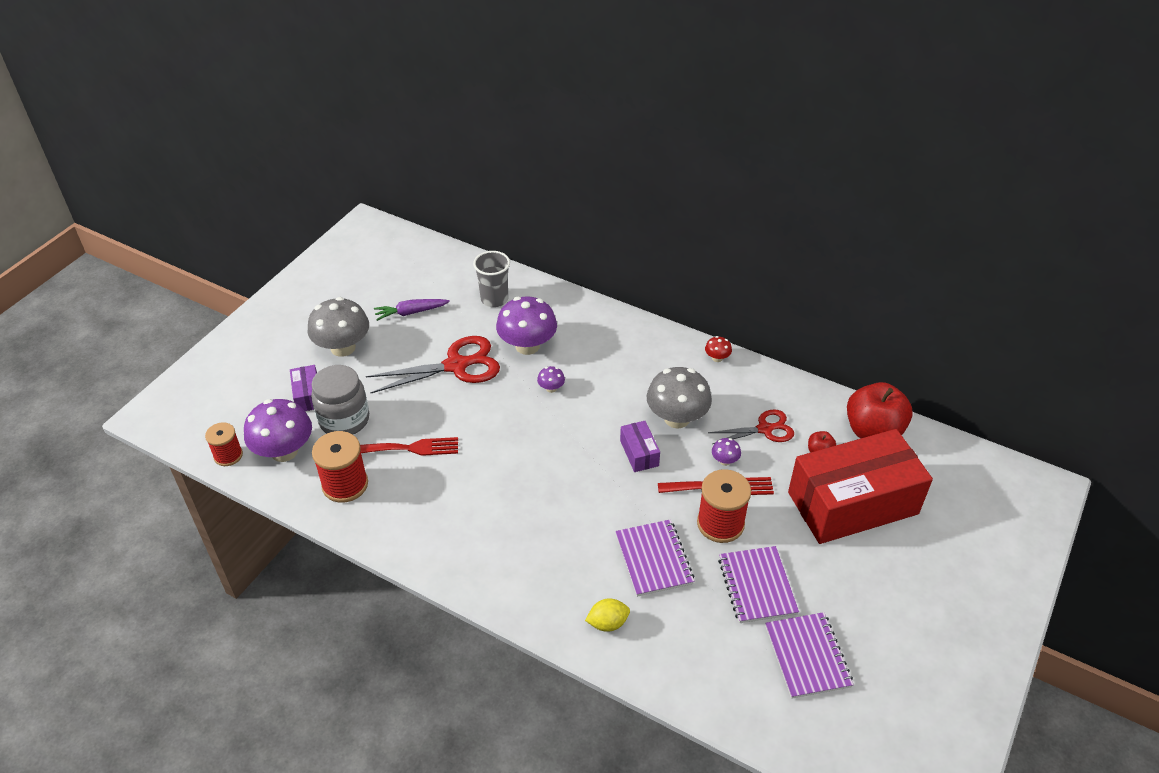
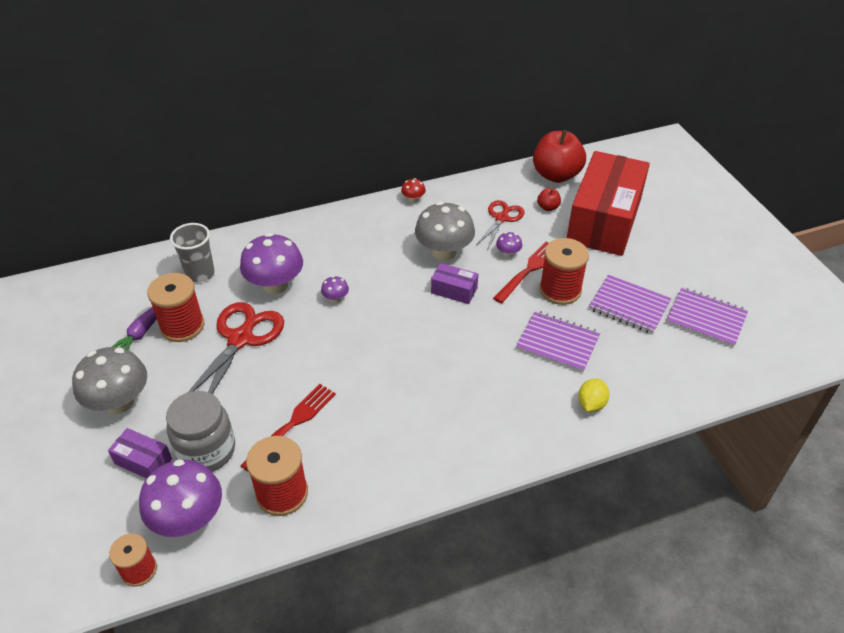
camera: 50 degrees left, 0 degrees up
(436, 327) = (182, 326): none -> red spool

